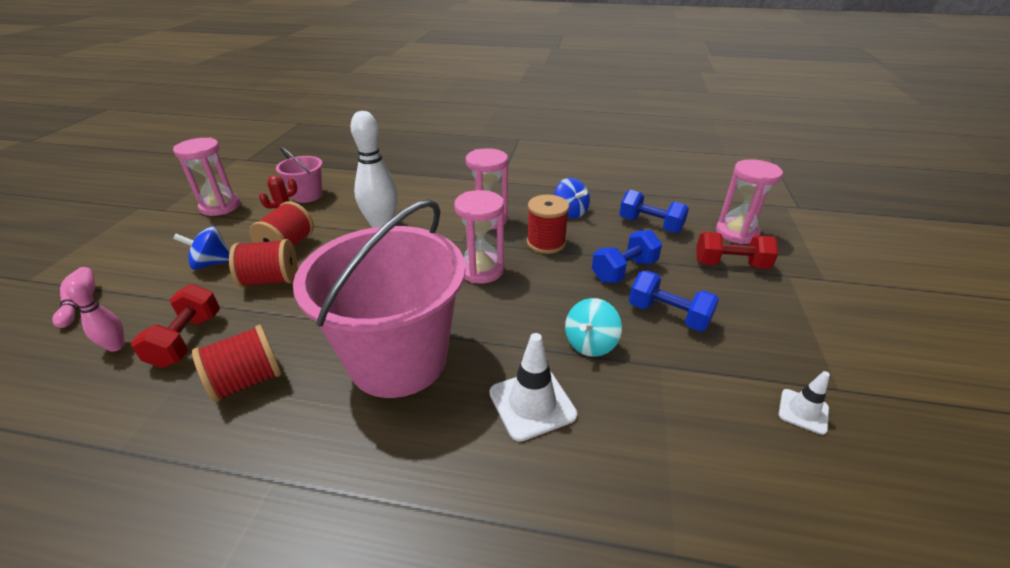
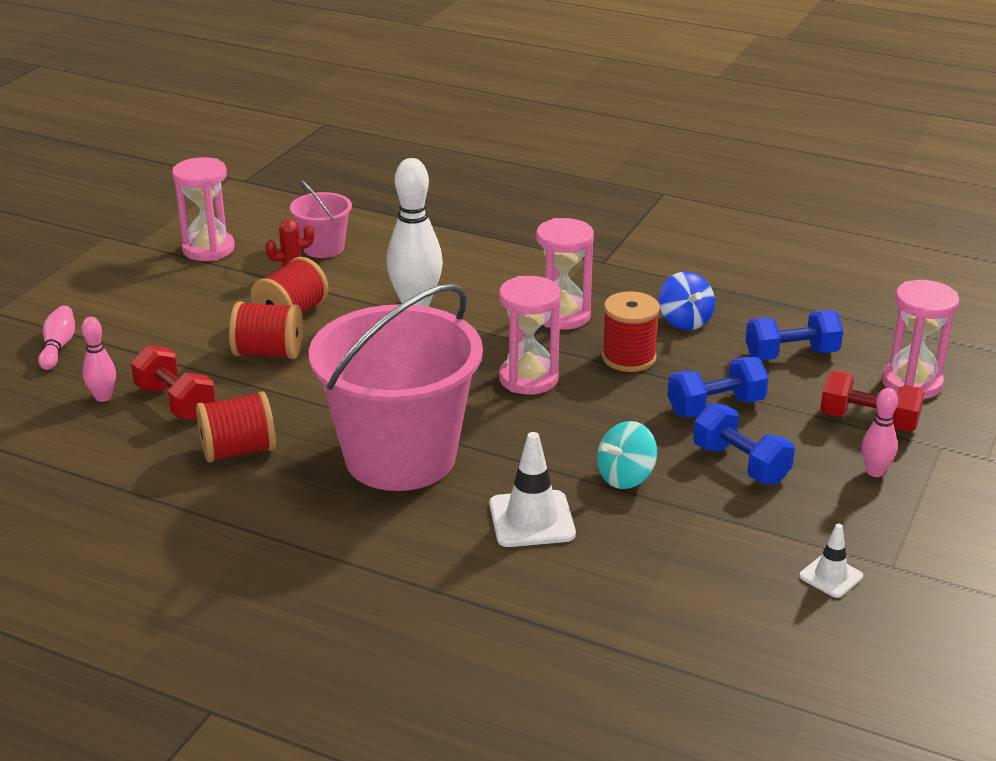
camera: 15 degrees right, 5 degrees down
(187, 340) = (175, 402): red dumbbell -> red dumbbell turned 60 degrees counterclockwise
(211, 263) = (199, 323): blue spinning top -> none
(650, 225) = (791, 355): blue dumbbell -> blue dumbbell turned 60 degrees counterclockwise
(763, 304) = (875, 472): none -> pink bowling pin

